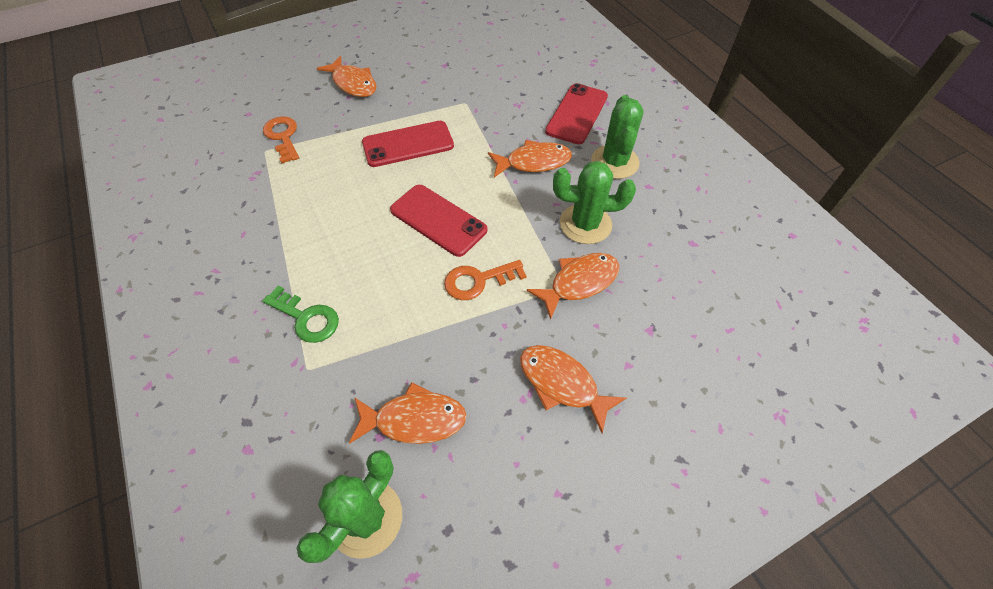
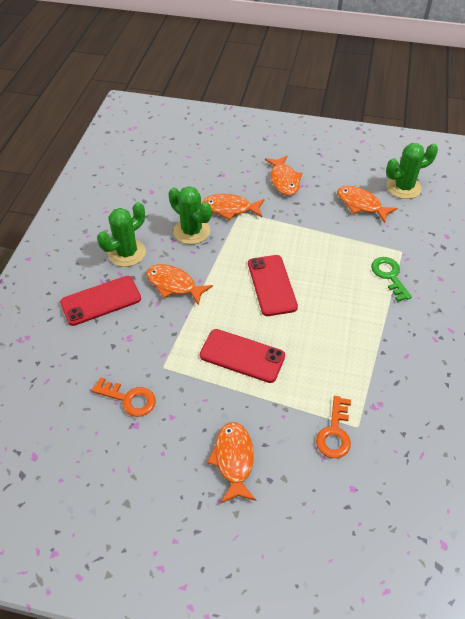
camera: 140 degrees left, 5 degrees down
(478, 281) = (280, 239): orange key -> orange key (129, 399)

